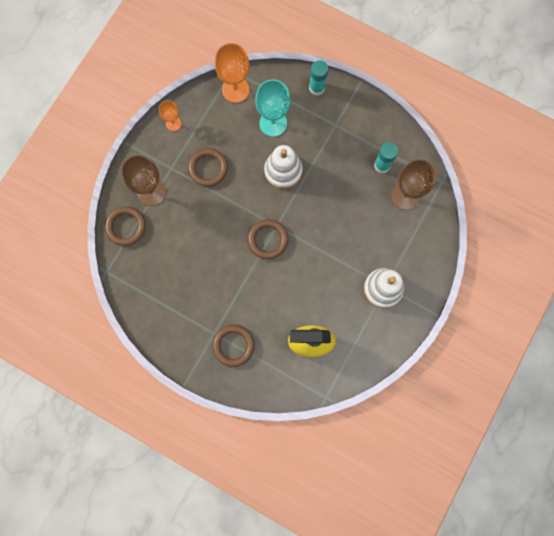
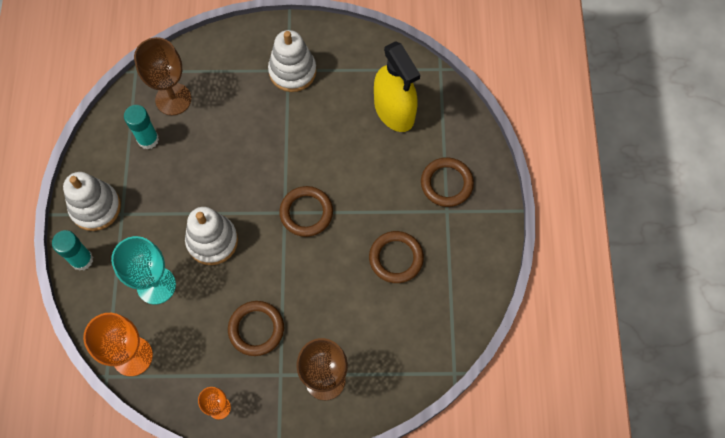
camera: 120 degrees left, 10 degrees down
(126, 227) = (386, 384): brown ring -> brown ring (396, 258)
(349, 111) = (95, 207): none -> white stacking toy

